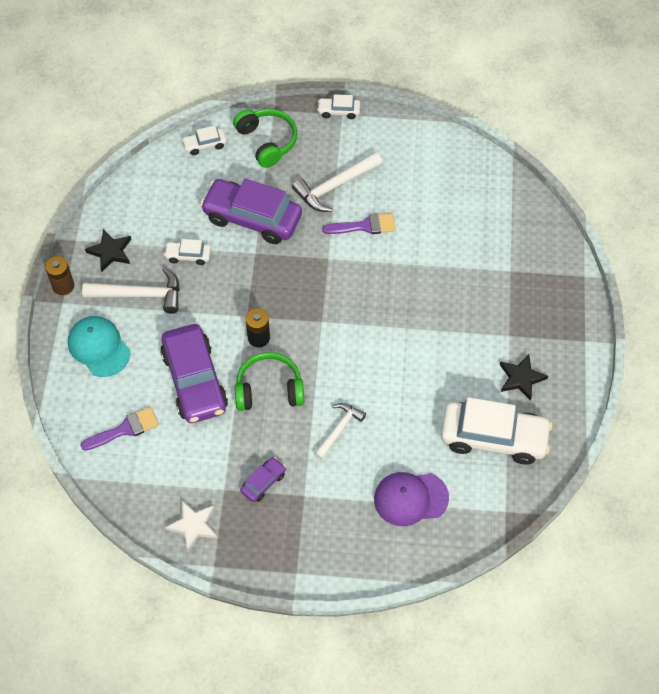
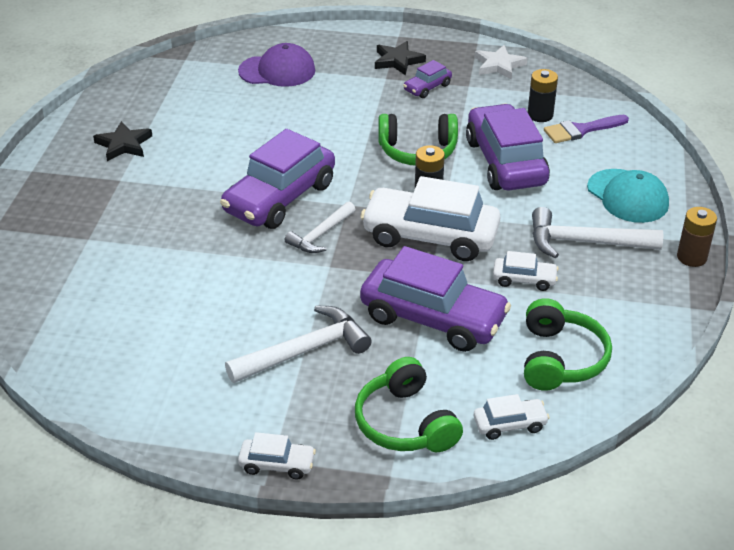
camera: 175 degrees left, 20 degrees down
(110, 252) = (636, 290): black star -> black star (398, 61)
(159, 448) = (540, 115): none -> black battery
(170, 192) = (560, 359): none -> green headphones
(339, 429) = (342, 118): white hammer -> white hammer (320, 235)
(364, 226) = (270, 299): purple brush -> none
(376, 324) = (280, 198): none -> purple car
(493, 438) = (175, 104): white car -> white car (430, 236)

